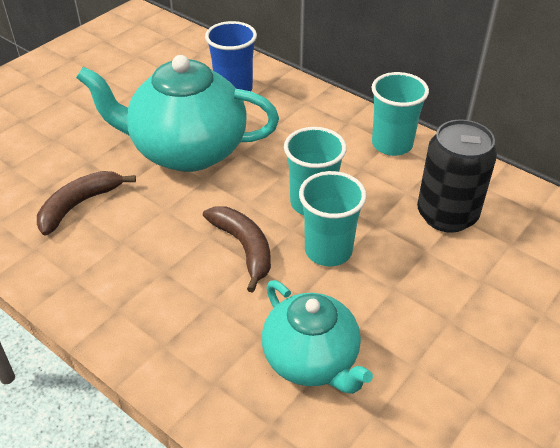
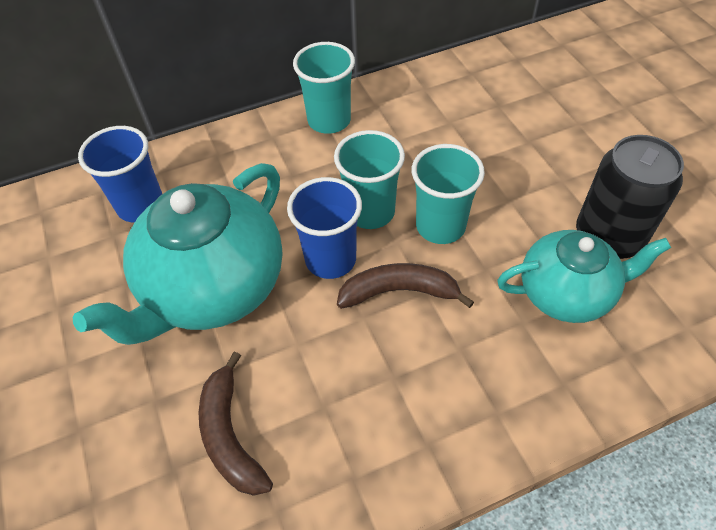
camera: 60 degrees left, 10 degrees up
(250, 198) = (330, 259): none -> blue cup
(447, 215) = (443, 127): black can -> black can (608, 237)

